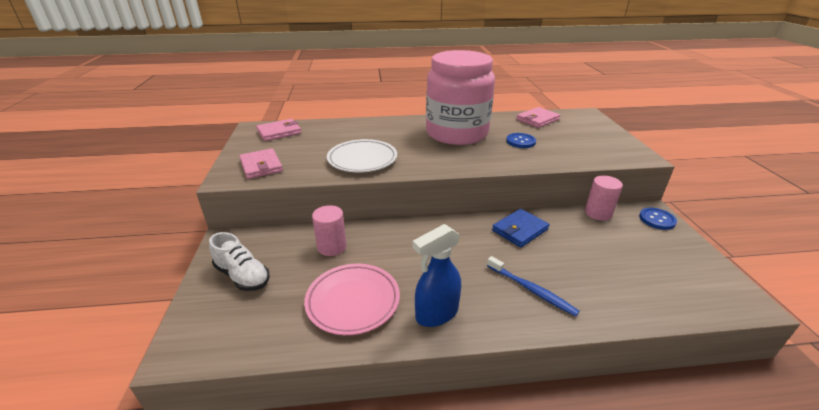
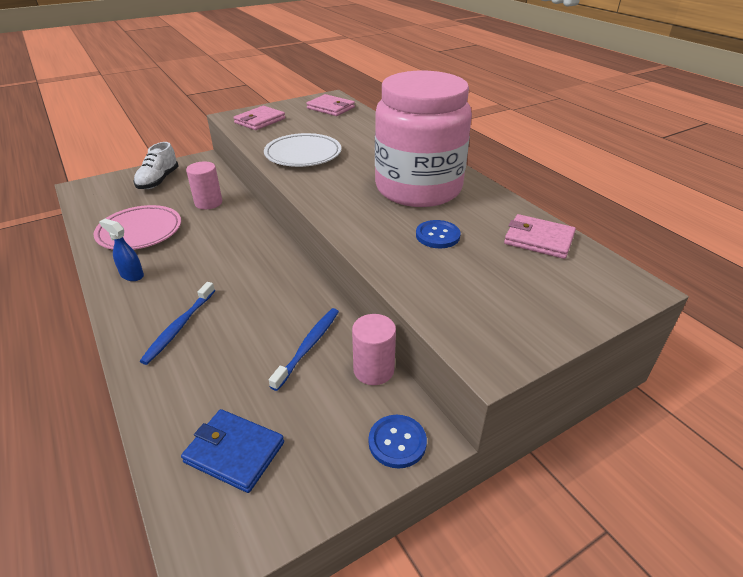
camera: 65 degrees right, 5 degrees up
(436, 314) = (132, 275): blue spray bottle -> blue spray bottle, size x0.62
(519, 230) = (290, 303): blue wallet -> blue wallet (234, 452)
(571, 231) = (308, 346): none -> blue toothbrush

